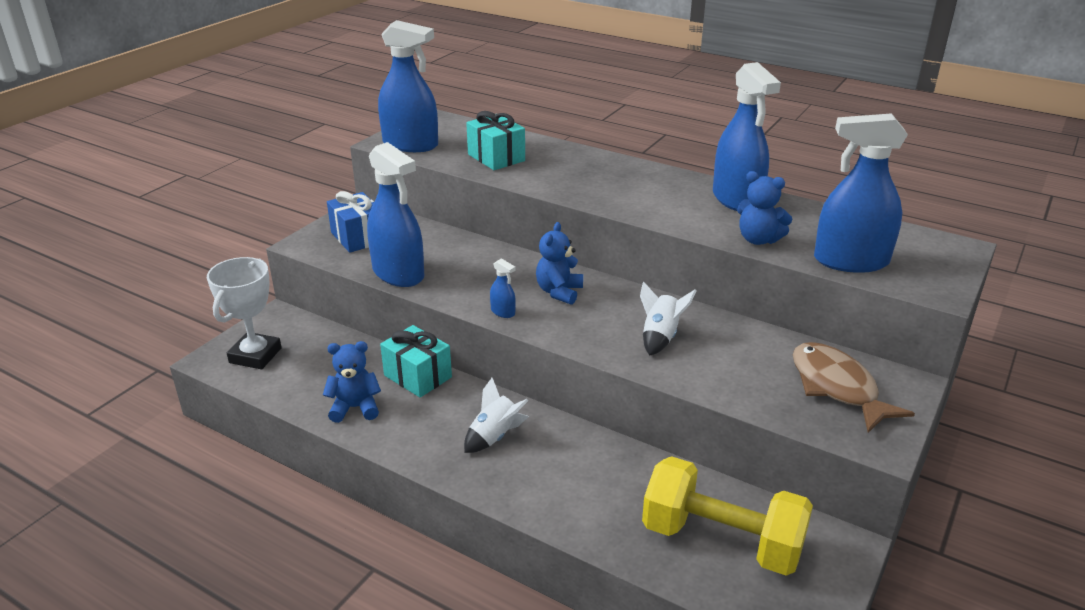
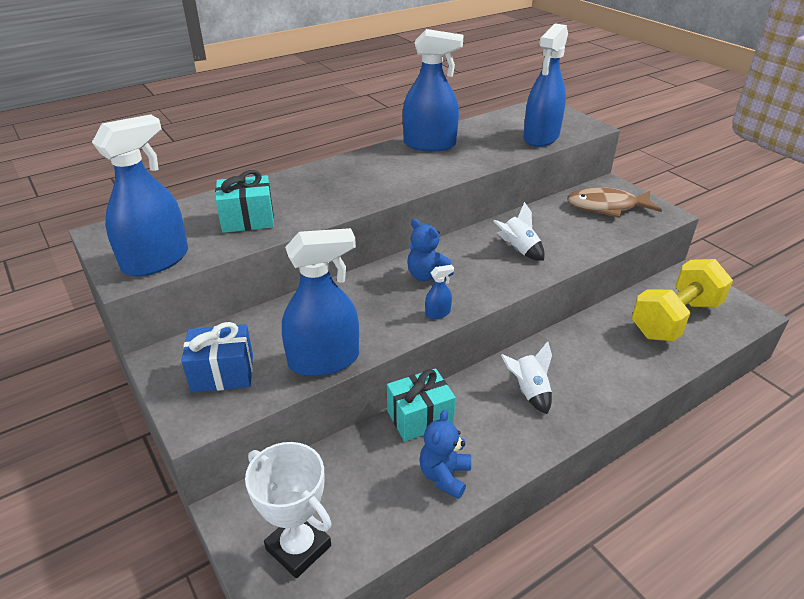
camera: 65 degrees left, 5 degrees up
(758, 239) = (493, 155): blue teddy bear -> none

